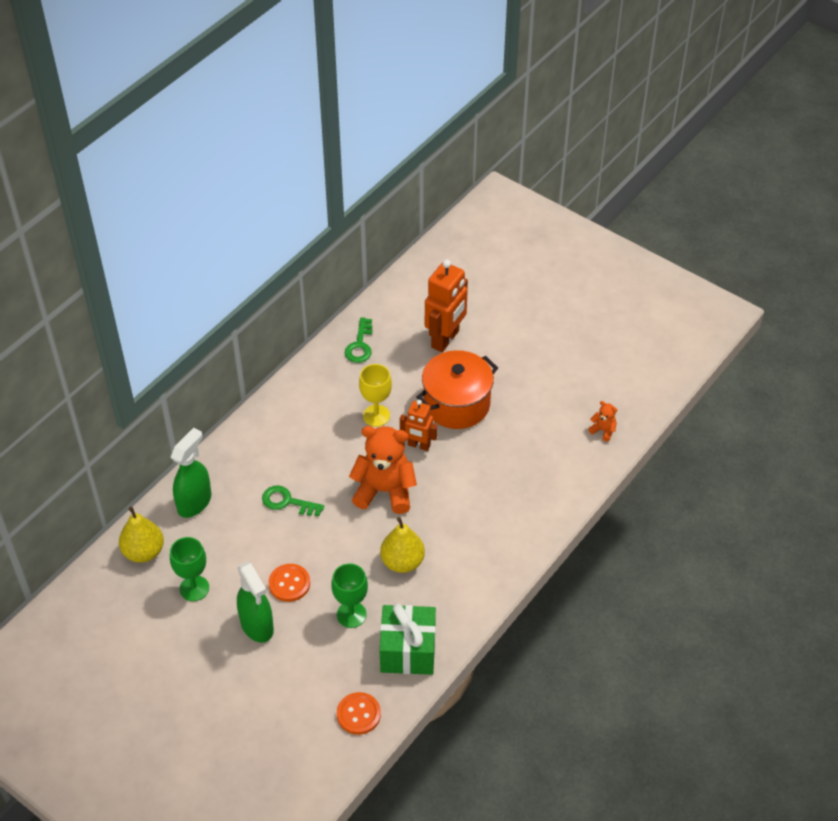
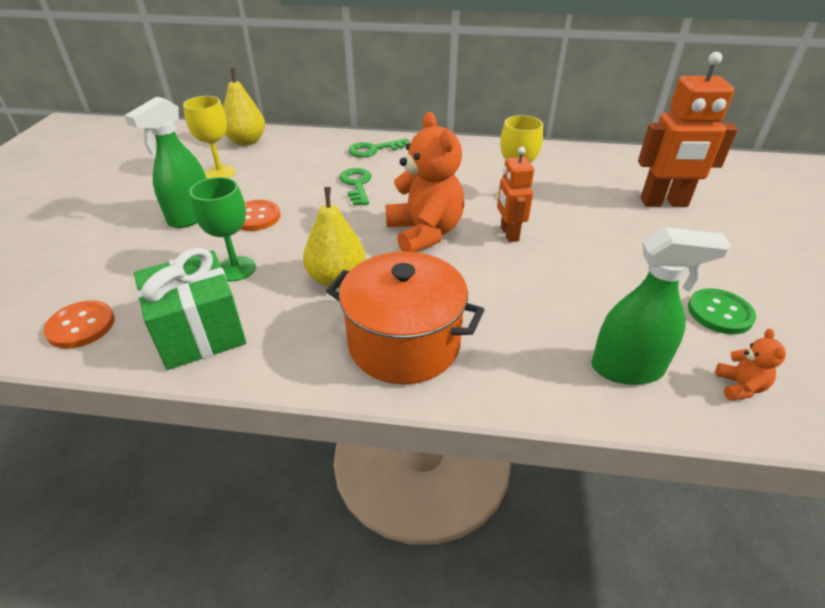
camera: 60 degrees right, 10 degrees down
(194, 502) = (316, 145): green spray bottle -> green spray bottle (627, 369)
(194, 588) = (220, 173): green goblet -> yellow goblet
(360, 345) = (580, 161): green key -> green key (374, 150)
(456, 404) = (595, 239): orange pot -> orange pot (404, 343)
(555, 397) = (719, 313): none -> green button

